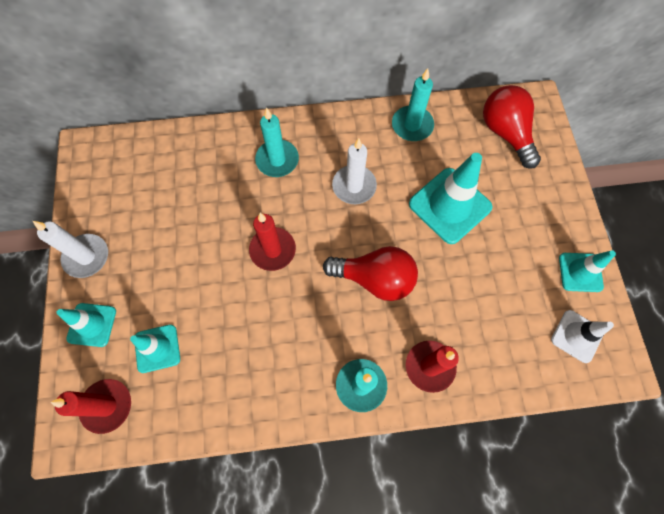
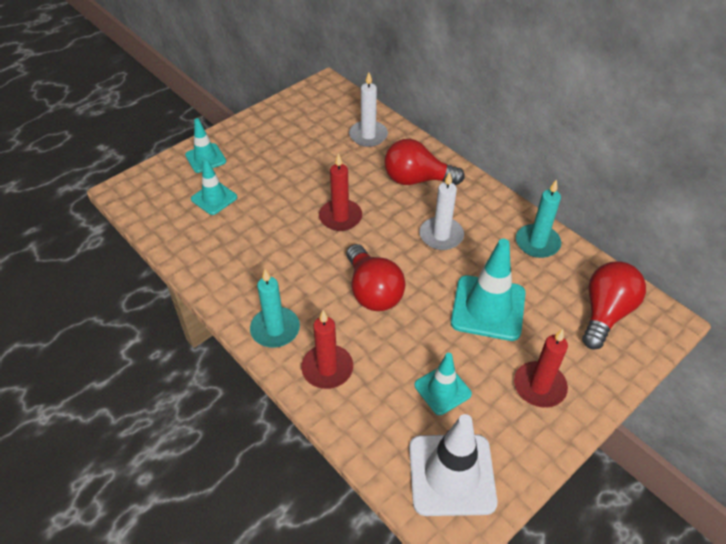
camera: 55 degrees right, 20 degrees down
(86, 257) = (250, 129): white candle -> white candle (368, 135)
(107, 406) = (156, 197): red candle -> red candle (539, 386)
(277, 160) = (416, 179): turquoise candle -> red light bulb
(577, 336) = (451, 474): white traffic cone -> white traffic cone, size x1.69
(580, 272) = (521, 446): turquoise traffic cone -> turquoise traffic cone (442, 389)

